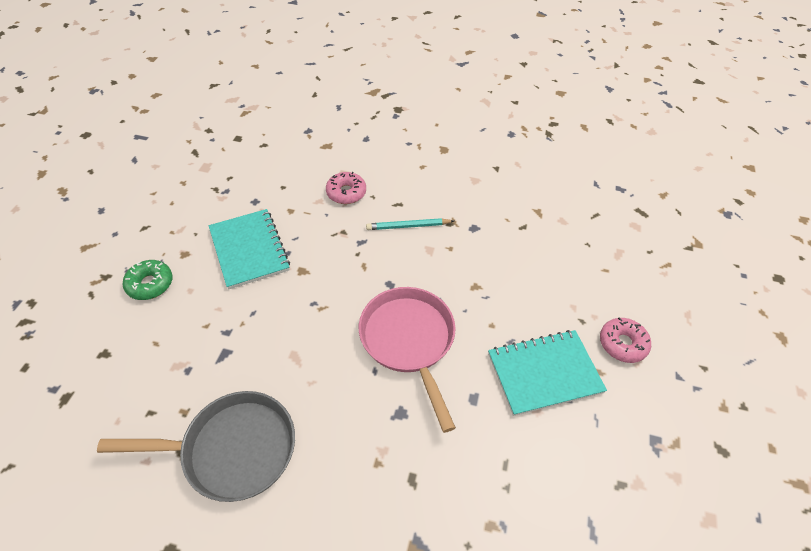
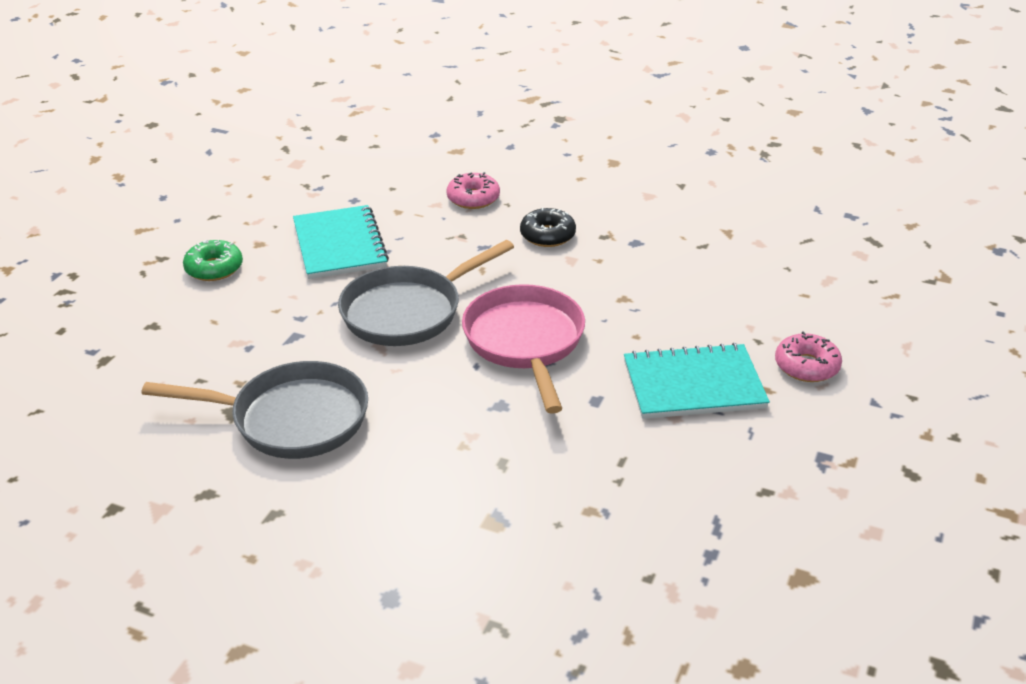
camera: 10 degrees right, 15 degrees down
(312, 316) = (408, 311): none -> grey pan
(408, 226) = (547, 235): turquoise pencil -> black donut

